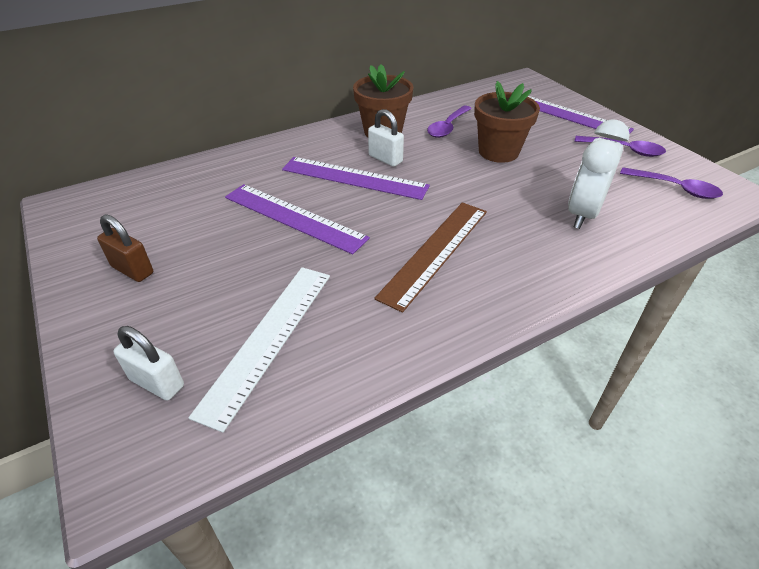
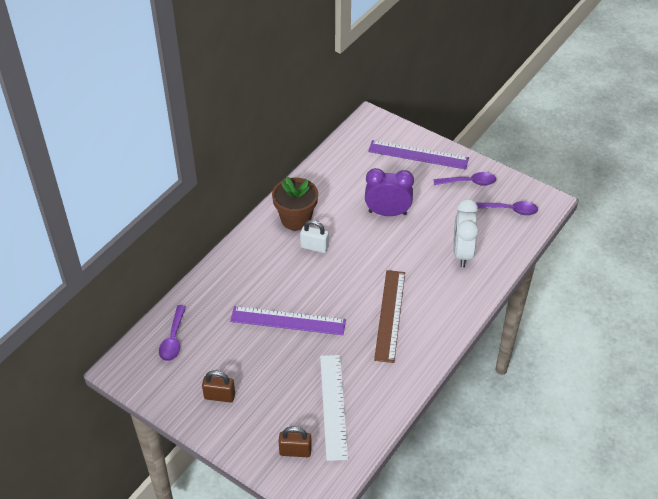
camera: 25 degrees left, 5 degrees up
(157, 383) = (295, 451): white padlock -> brown padlock
(354, 178) = (304, 273): purple ruler -> none
(447, 127) = (340, 198): purple spoon -> purple spoon (173, 339)
(498, 152) = (387, 213): brown flower pot -> purple clock

